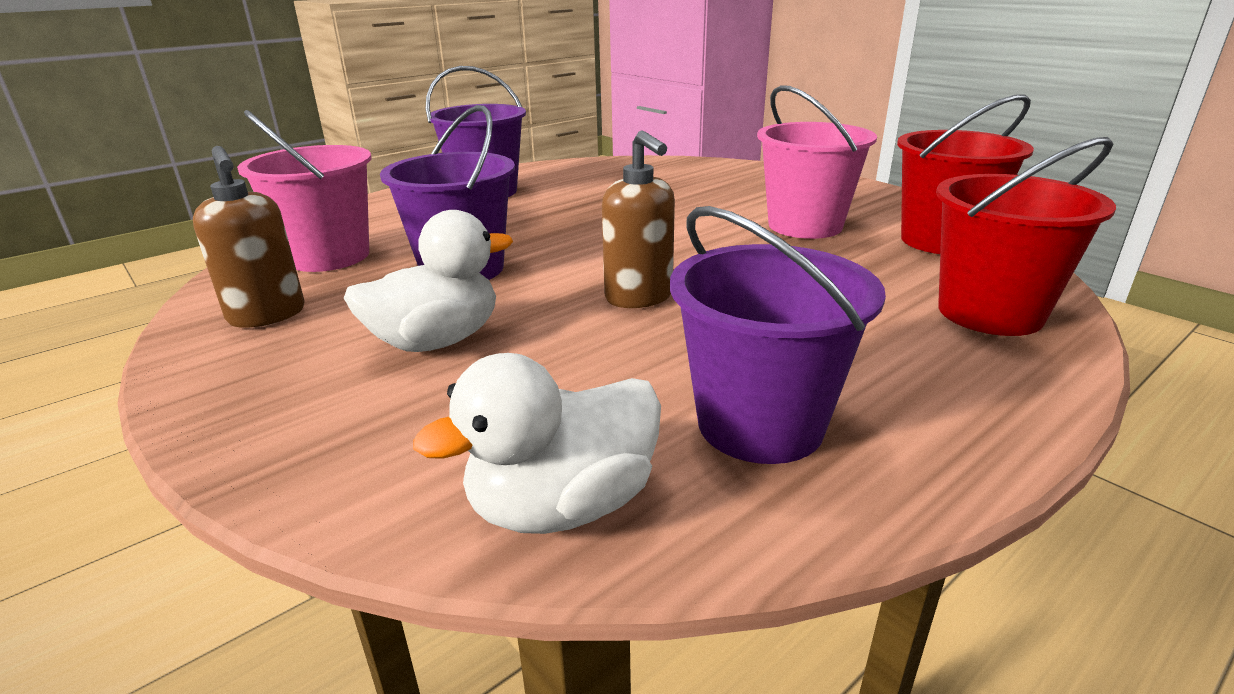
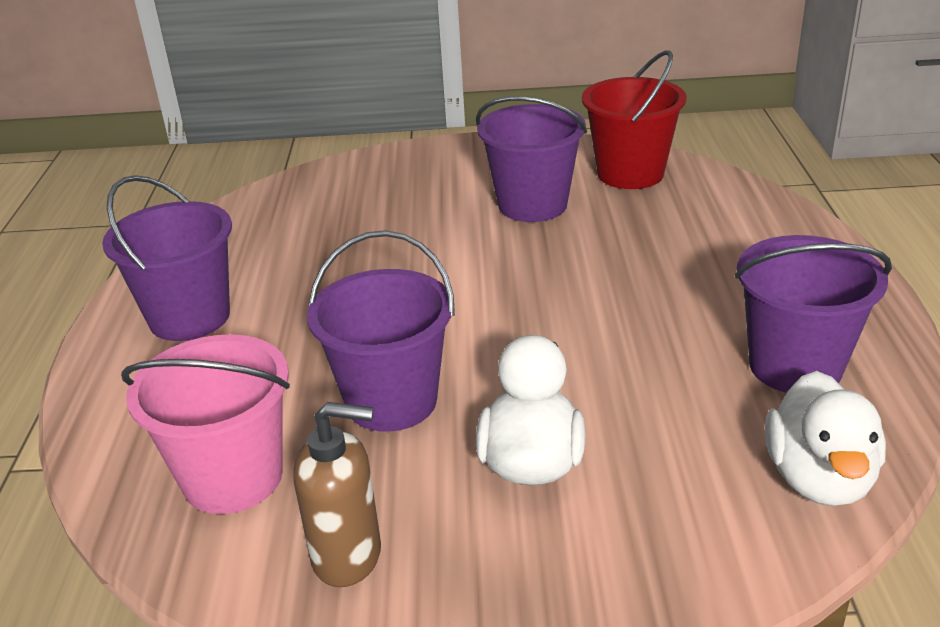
camera: 50 degrees left, 5 degrees up
(639, 297) = (568, 334): brown soap dispenser -> none
(805, 225) = (532, 205): pink bucket -> purple bucket
(990, 313) = (747, 220): red bucket -> none

